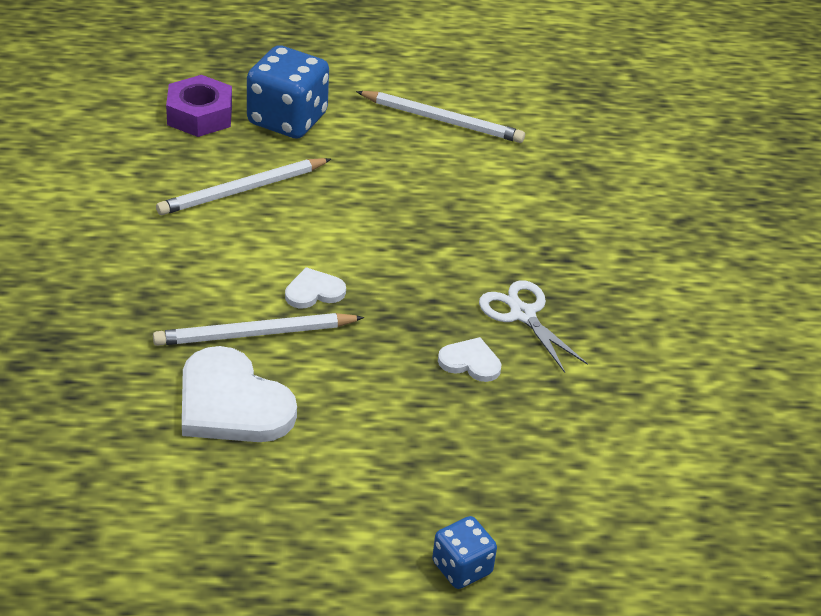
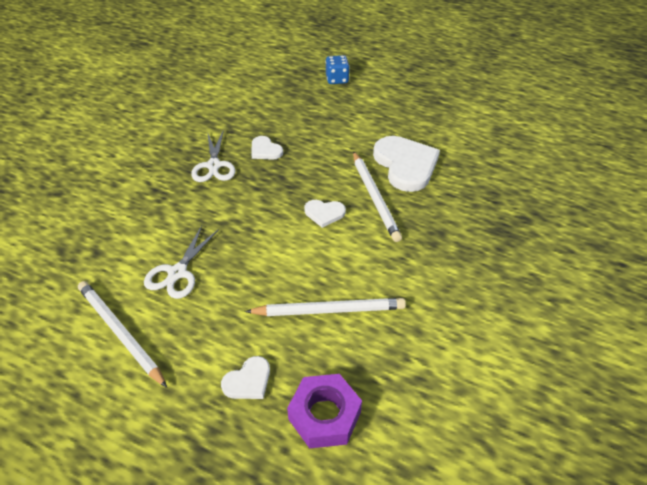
camera: 150 degrees left, 5 degrees up
(255, 334) = (375, 197): white pencil -> white pencil turned 60 degrees clockwise
(287, 119) = (248, 381): blue dice -> white heart
(439, 180) = (177, 273): none -> white scissors

